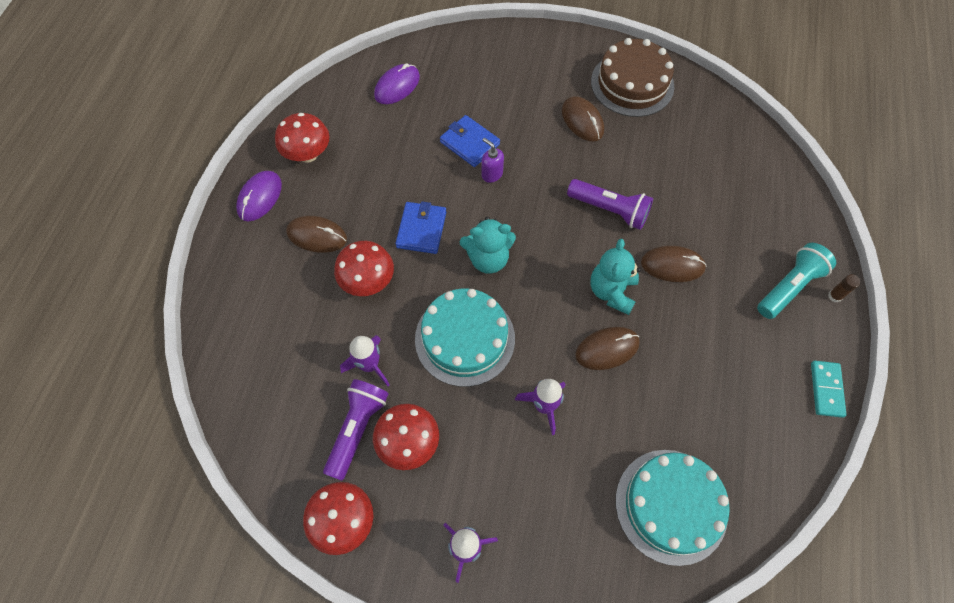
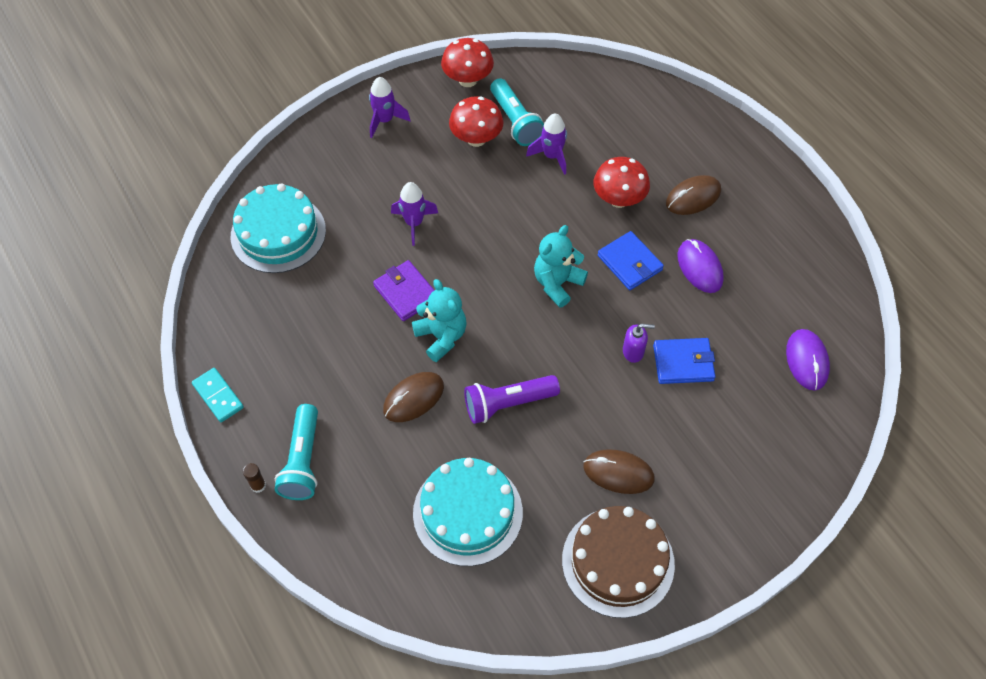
camera: 135 degrees right, 5 degrees down
(260, 197) = (768, 187): purple mouse -> purple mouse (699, 267)
(308, 154) = (785, 244): red mushroom -> none
(357, 429) = (515, 121): purple flashlight -> turquoise flashlight
(465, 338) = (511, 219): turquoise cake -> turquoise cake (467, 512)
(607, 349) = (406, 292): brown mouse -> purple wallet

